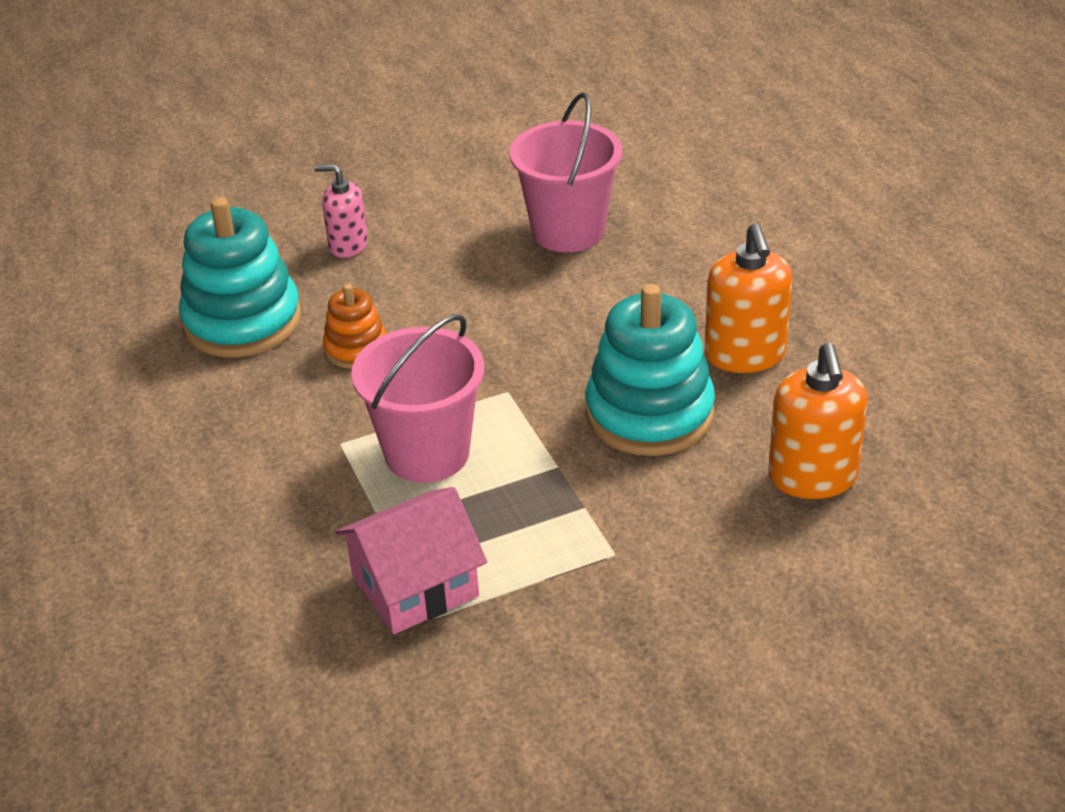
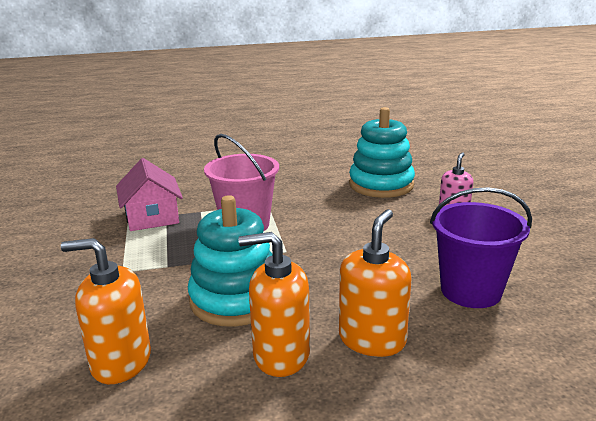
camera: 100 degrees right, 15 degrees down
(356, 348) = (346, 211): orange stacking toy -> none
(568, 231) = (470, 291): pink bucket -> purple bucket
(691, 294) = (372, 339): none -> orange soap dispenser

